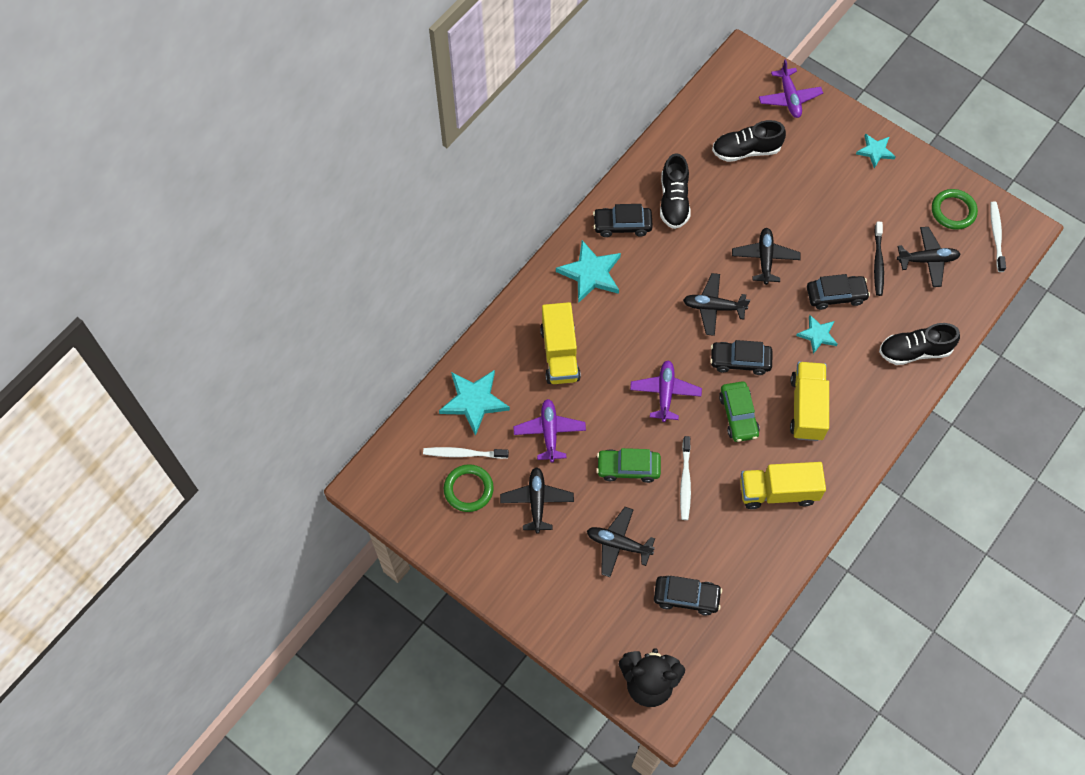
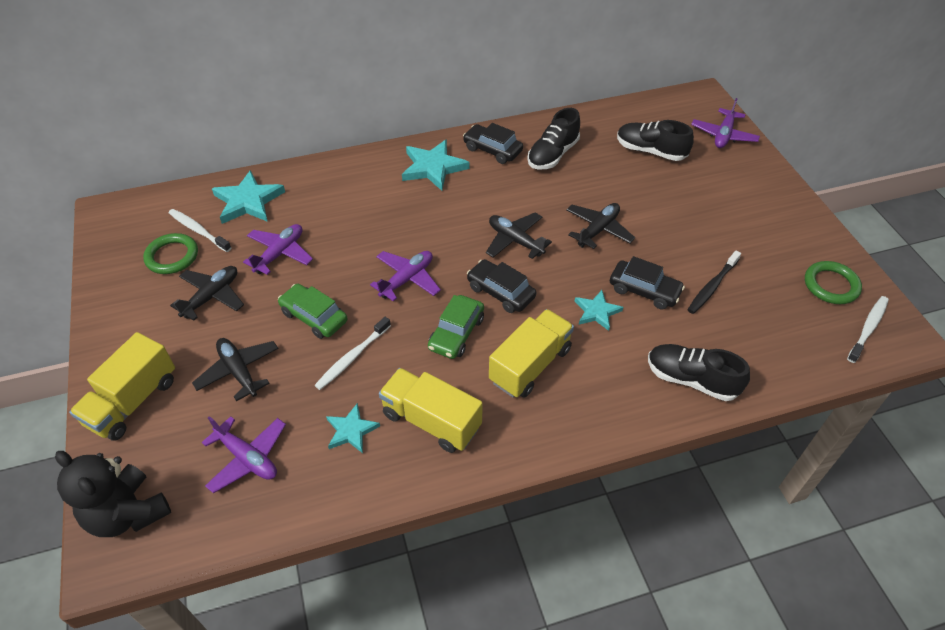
camera: 35 degrees right, 15 degrees down
(559, 353) = (350, 205): yellow truck -> yellow truck (133, 401)
(686, 597) = (247, 458): black car -> purple plane
(875, 151) = (779, 204): turquoise star -> turquoise star (351, 430)
(927, 260) = (769, 310): black plane -> none

